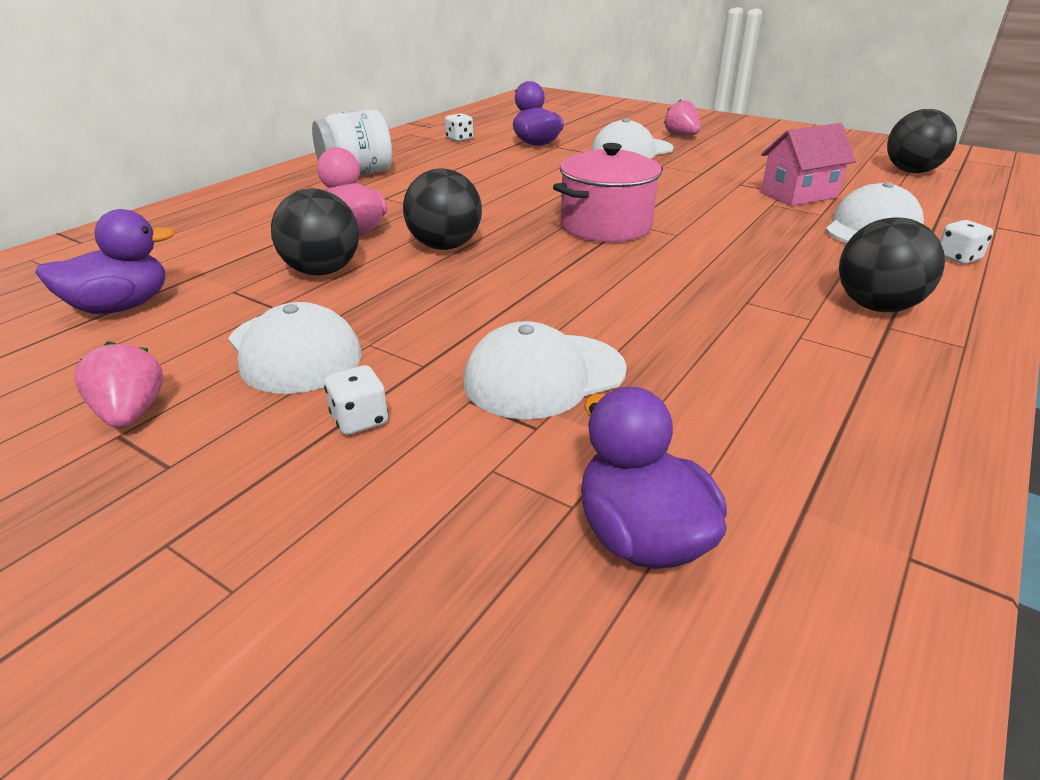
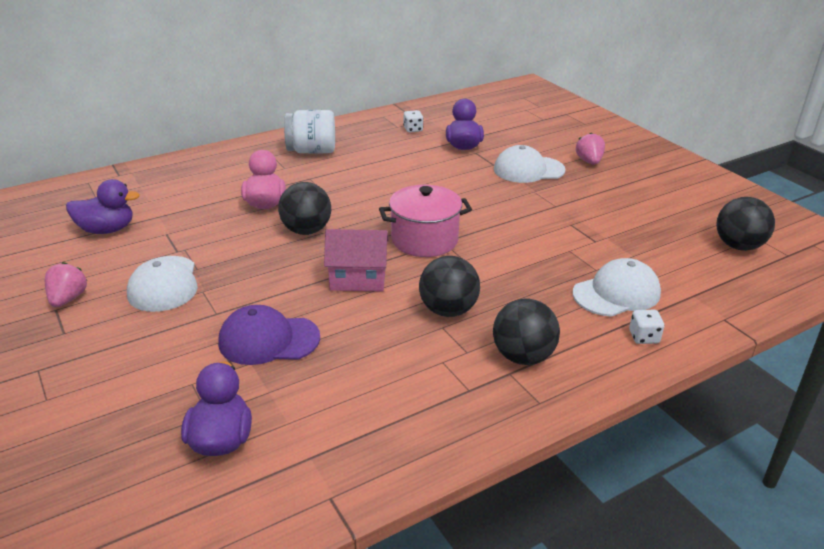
camera: 25 degrees right, 0 degrees up
(322, 271) = (222, 232): black ball -> black ball (448, 310)
(360, 420) = (158, 336): white dice -> none
(544, 376) = (268, 340): white cap -> purple cap
(799, 195) = (603, 247): pink house -> pink house (358, 279)

